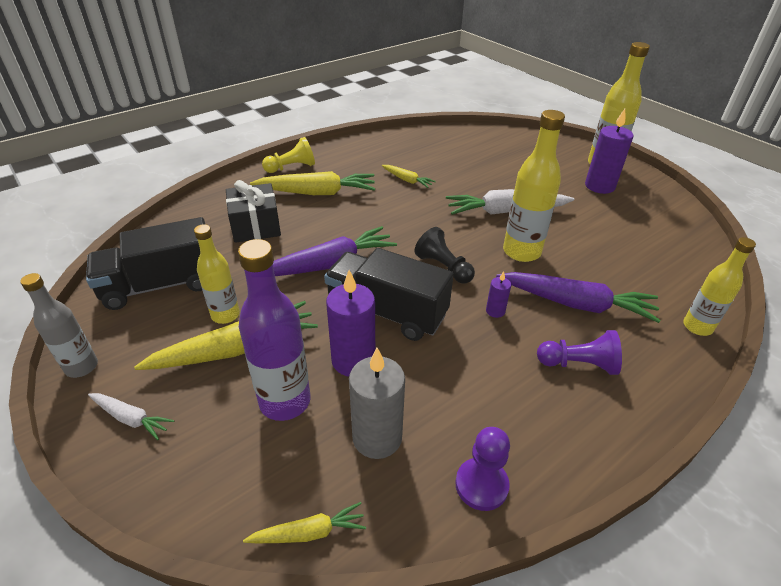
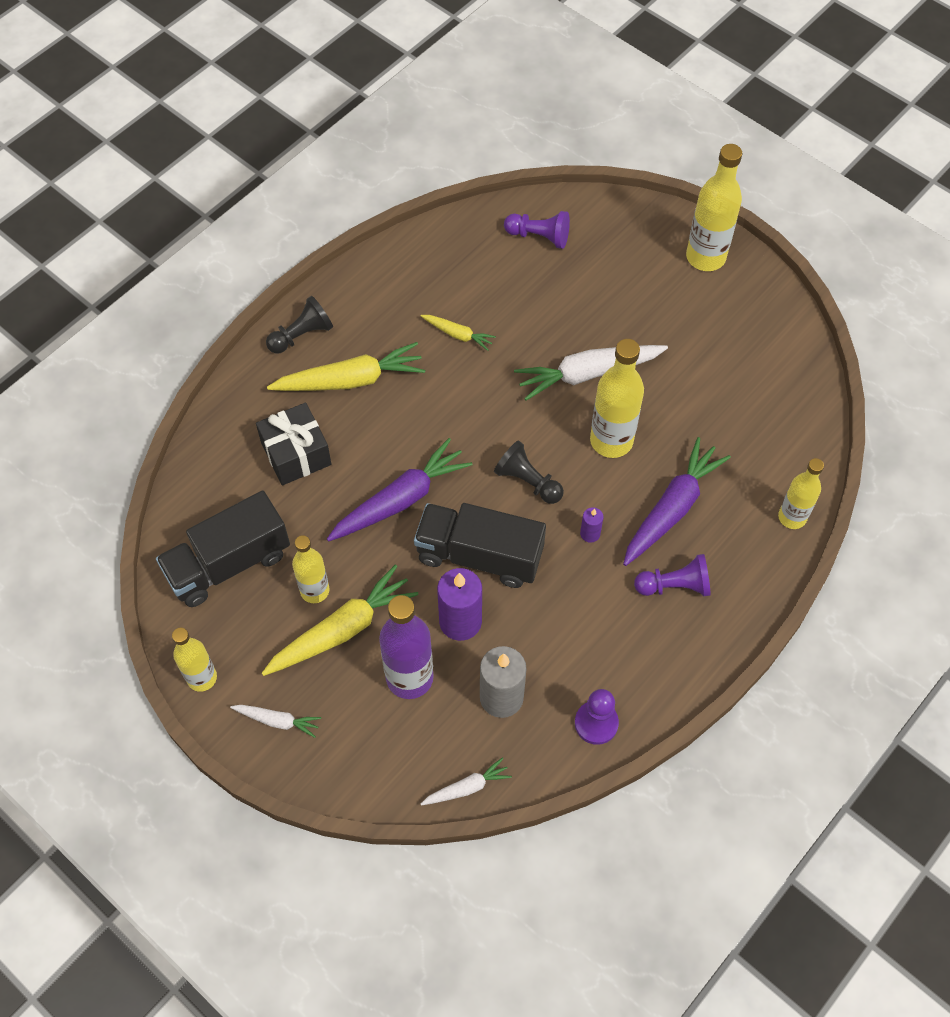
camera: 10 degrees left, 20 degrees up
(82, 367) = (202, 678): grey bottle -> yellow bottle
(291, 167) = (301, 335): yellow pawn -> black pawn
(309, 532) = (467, 787): yellow carrot -> white carrot
(478, 143) = (539, 236): none -> purple pawn
(575, 304) = (672, 508): purple carrot -> purple carrot turned 60 degrees counterclockwise
(599, 186) = (701, 304): purple candle -> none

